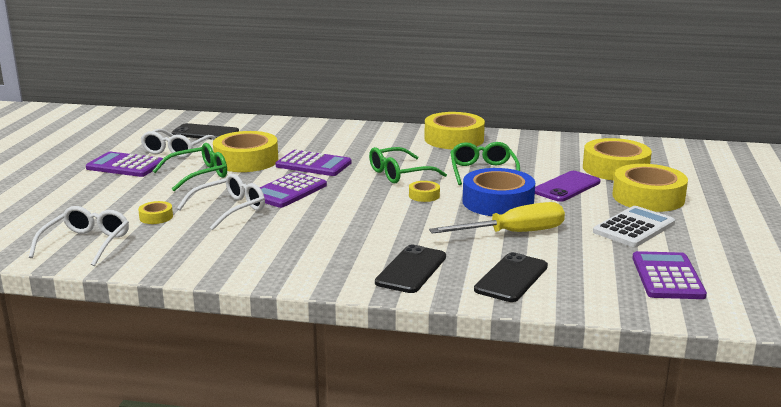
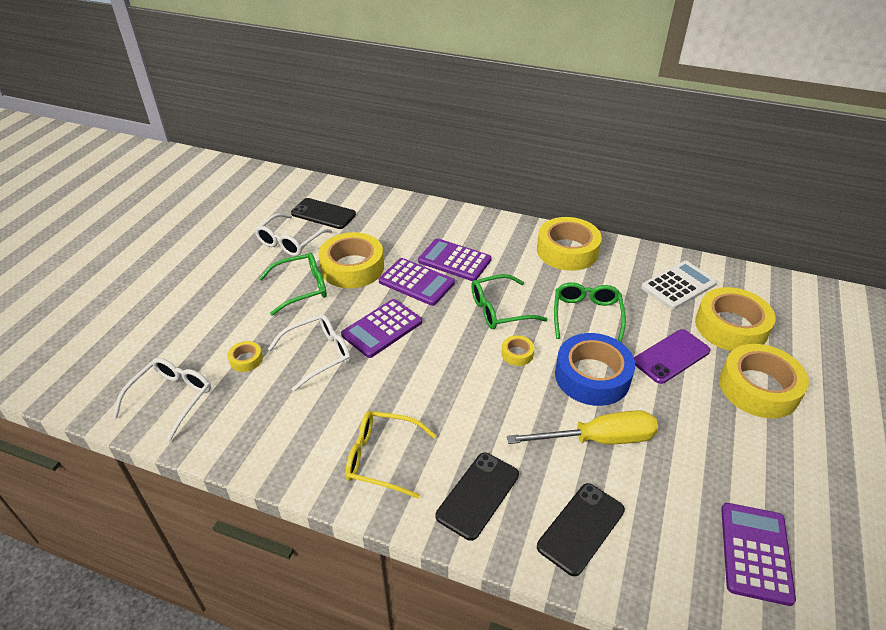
camera: 10 degrees right, 20 degrees up
(125, 166) = (237, 264): purple calculator -> purple calculator (454, 260)
(312, 258) = (382, 458): none -> yellow glasses
(634, 228) = (733, 447): white calculator -> white calculator (678, 286)

